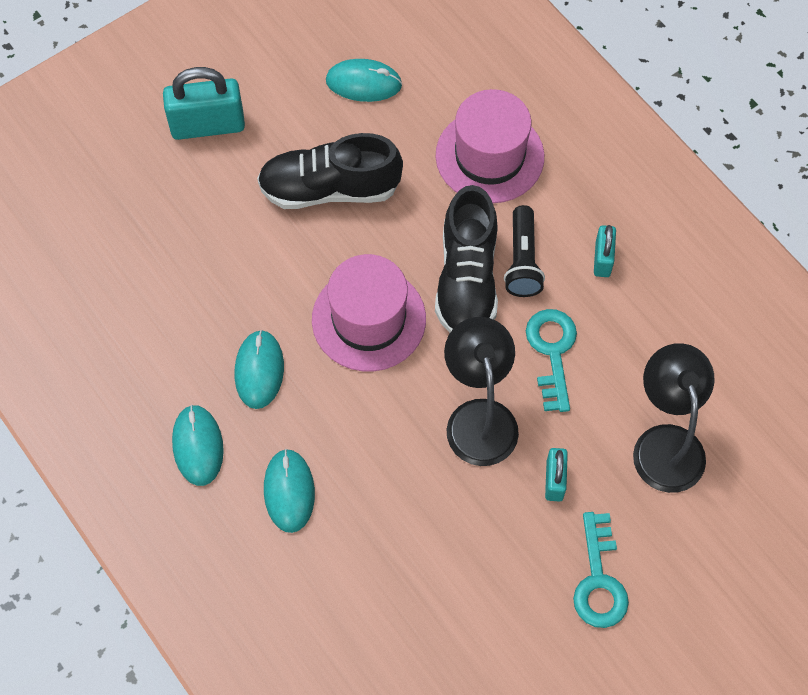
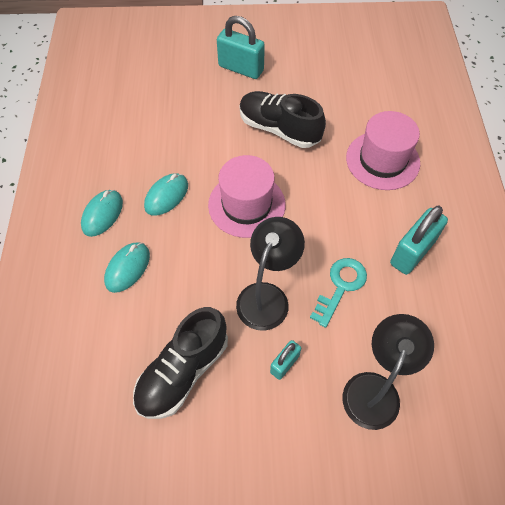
camera: 35 degrees right, 5 degrees down
(363, 83) = (338, 90): turquoise mouse -> none
(467, 279) = (319, 216): black shoe -> black shoe (183, 371)
(522, 261) = (361, 225): black flashlight -> none
(599, 580) = (265, 448): turquoise key -> none
(602, 259) = (412, 252): turquoise padlock -> turquoise padlock, size x1.82

